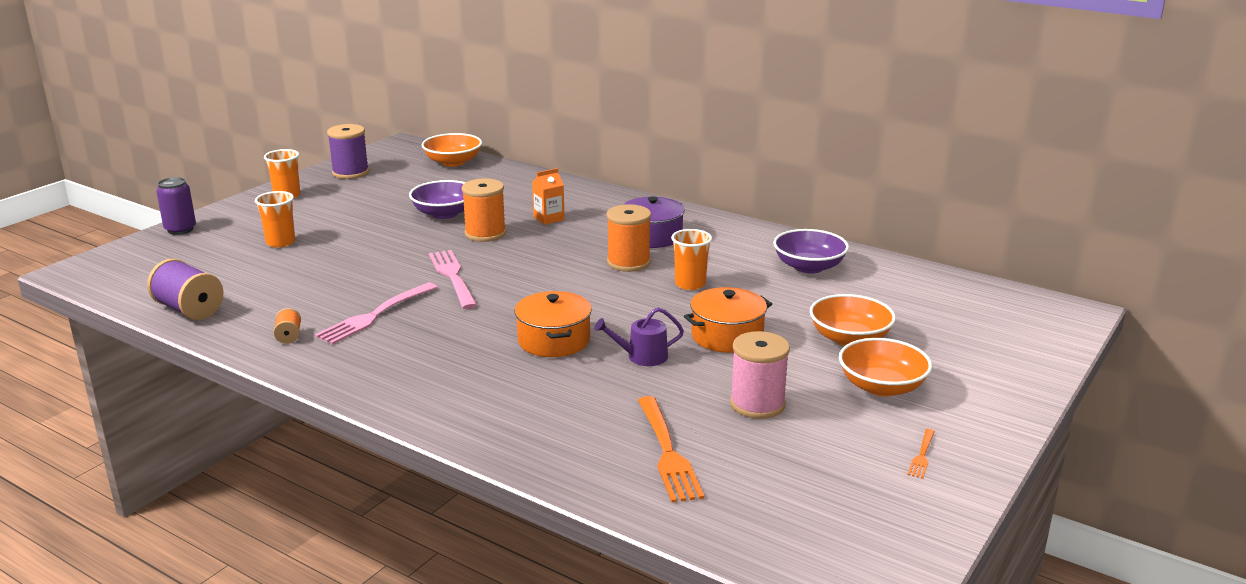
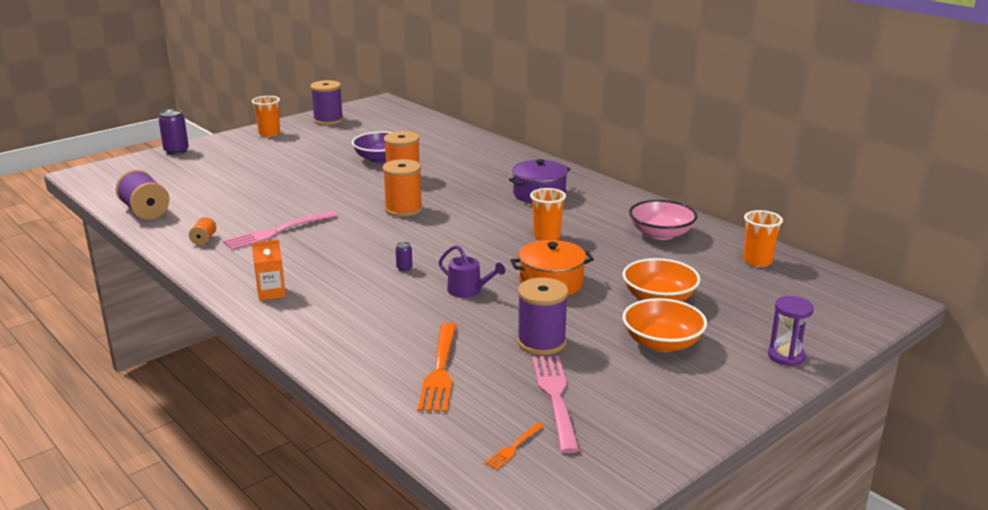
camera: 15 degrees right, 0 degrees up
(280, 242) = (242, 168): orange cup -> orange cup (757, 261)
(453, 162) = (413, 119): orange bowl -> none
(453, 277) = (356, 209): pink fork -> pink fork (555, 398)
(549, 218) = (462, 171): orange carton -> orange carton (271, 293)
(554, 340) = (404, 268): orange pot -> purple can
(628, 262) = (505, 213): orange spool -> orange spool (403, 209)
(642, 356) = (468, 290): purple watering can -> purple watering can turned 150 degrees counterclockwise
(757, 404) = (541, 342): pink spool -> purple spool
(809, 267) = (661, 234): purple bowl -> pink bowl
(922, 455) = (661, 406): orange fork -> orange fork (514, 447)
(1010, 383) = (786, 356): none -> purple hourglass

